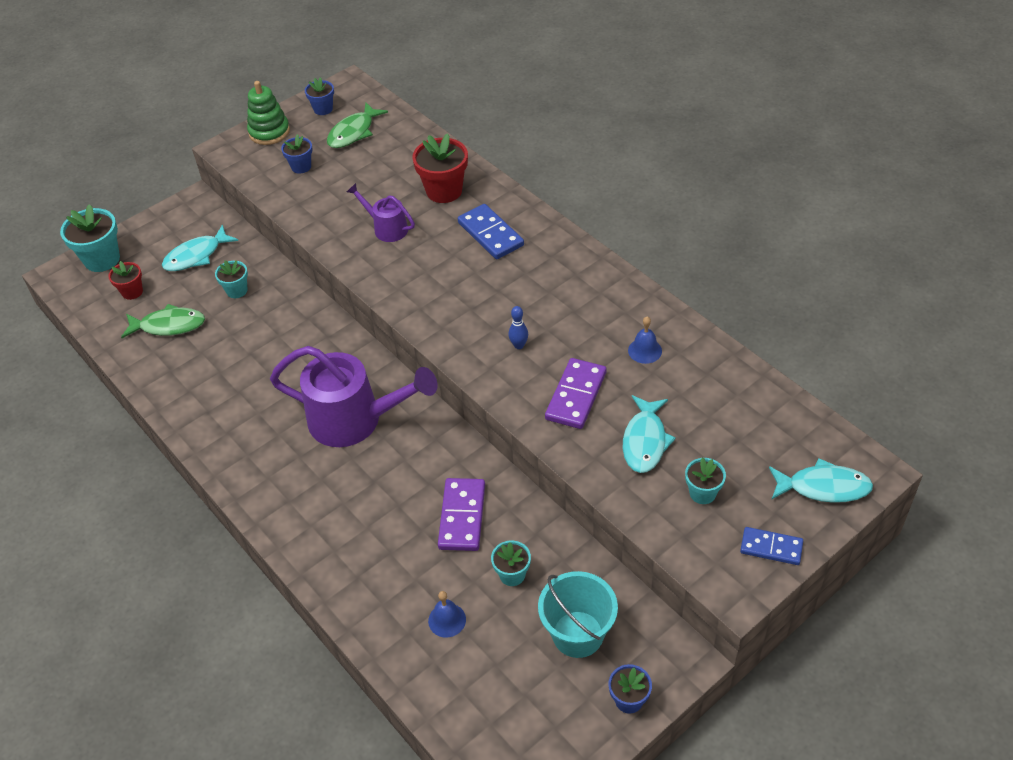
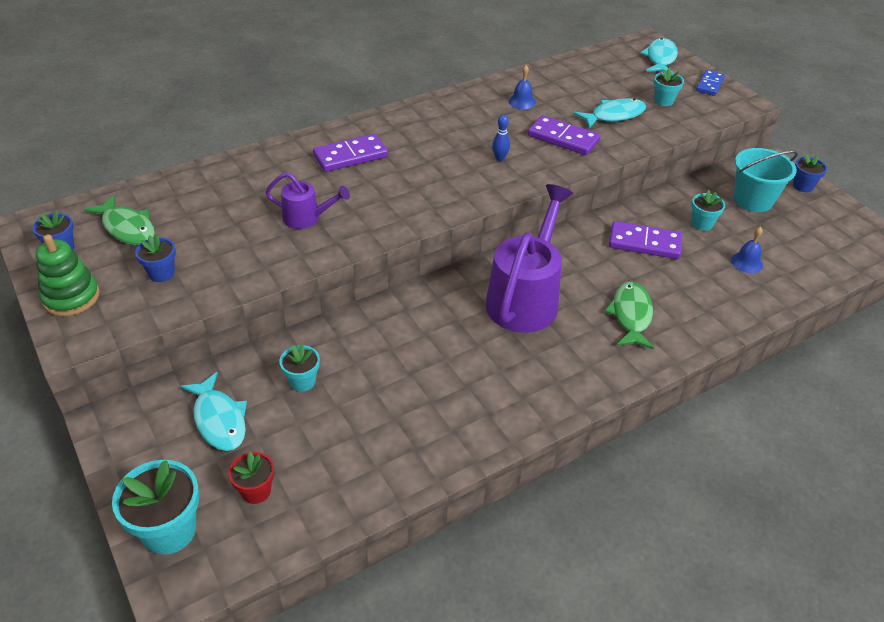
camera: 85 degrees left, 5 degrees down
(169, 325) = (337, 449): green fish -> green fish (631, 315)
(386, 228) = (307, 218): purple watering can -> purple watering can turned 120 degrees counterclockwise
(444, 191) = (271, 176): red flower pot -> none
(490, 234) = (350, 156): blue domino -> purple domino
(645, 441) = (614, 115): turquoise fish -> turquoise fish turned 45 degrees counterclockwise

